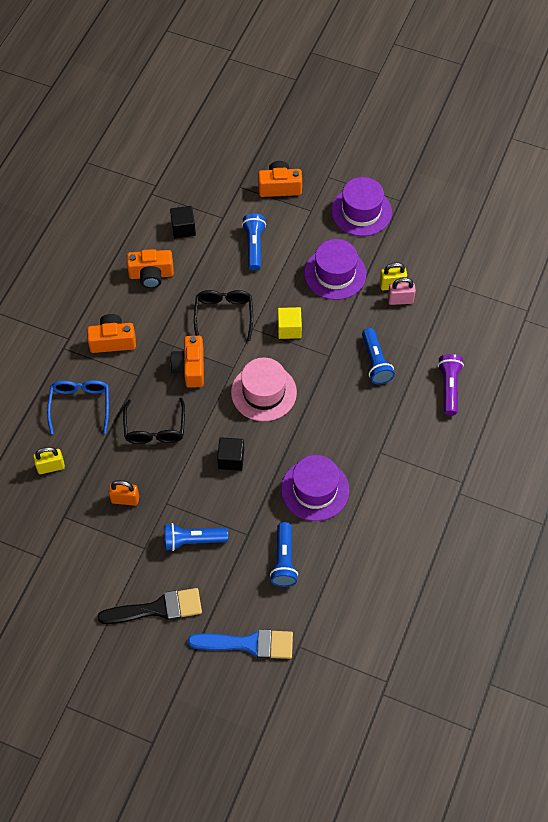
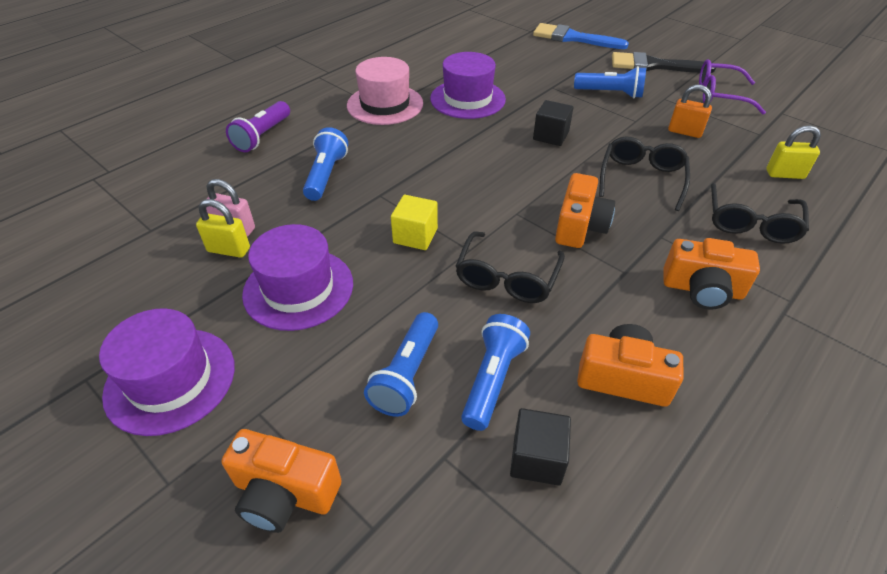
camera: 160 degrees left, 15 degrees down
(80, 405) = (751, 223): blue glasses -> black glasses
(94, 569) = (720, 95): none -> purple glasses
(263, 392) = (486, 180): pink hat -> pink hat (385, 104)
(284, 560) = (522, 68): blue flashlight -> blue flashlight (492, 379)

